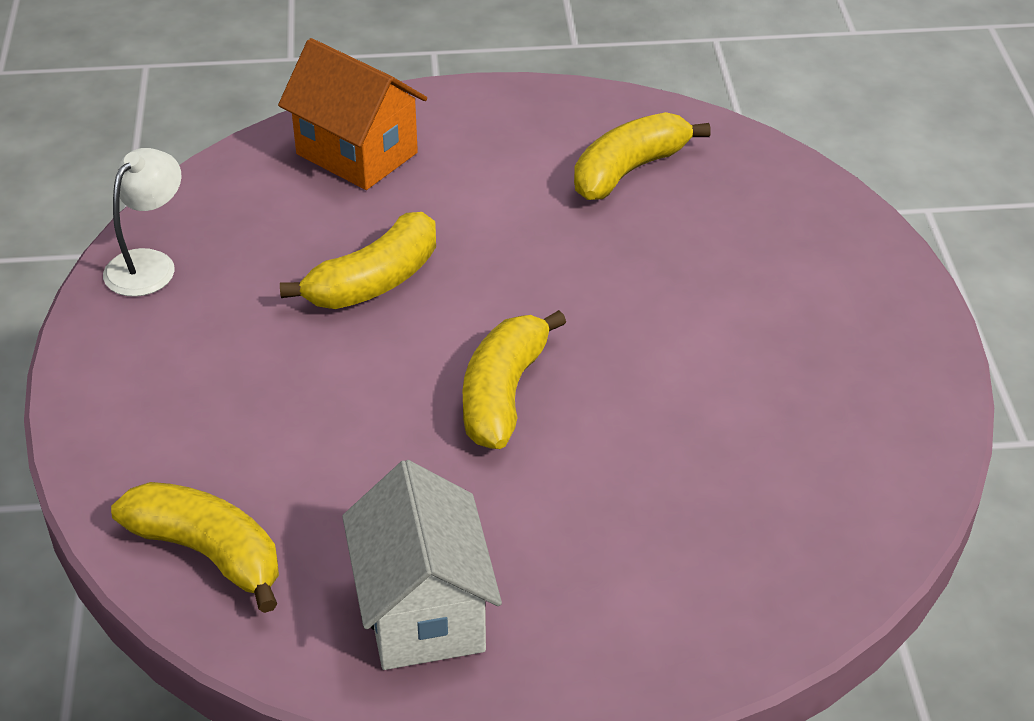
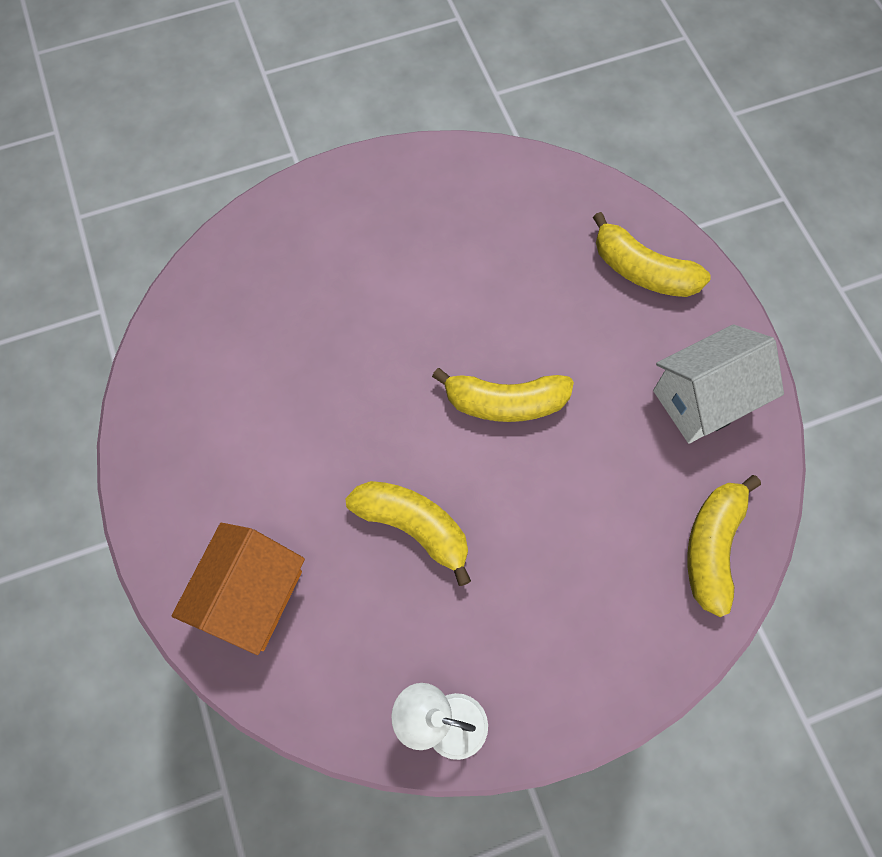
camera: 105 degrees left, 25 degrees up
(629, 170) = (231, 374): yellow banana -> yellow banana (642, 270)

